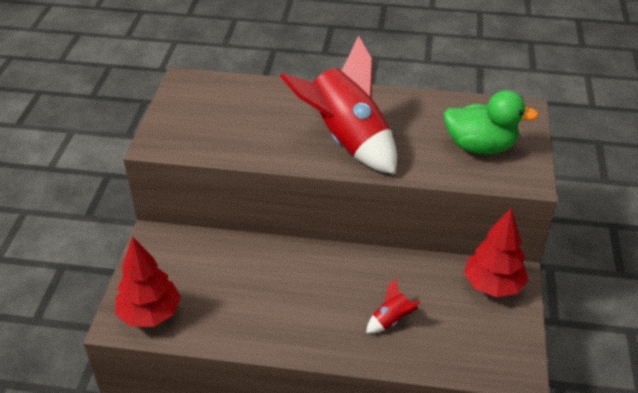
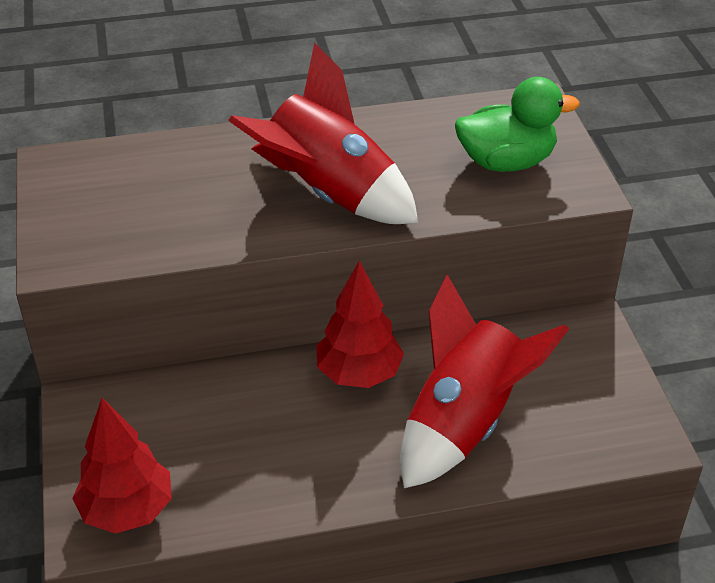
camera: 20 degrees left, 0 degrees up
(391, 320) = (464, 422): red rocket -> red rocket, size x2.46
(493, 285) = (571, 342): red tree -> red tree (359, 374)

